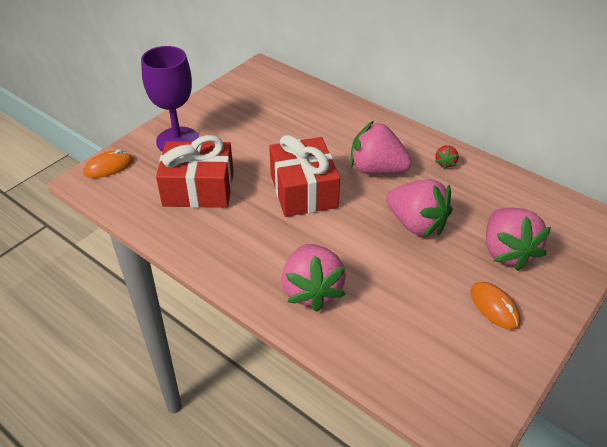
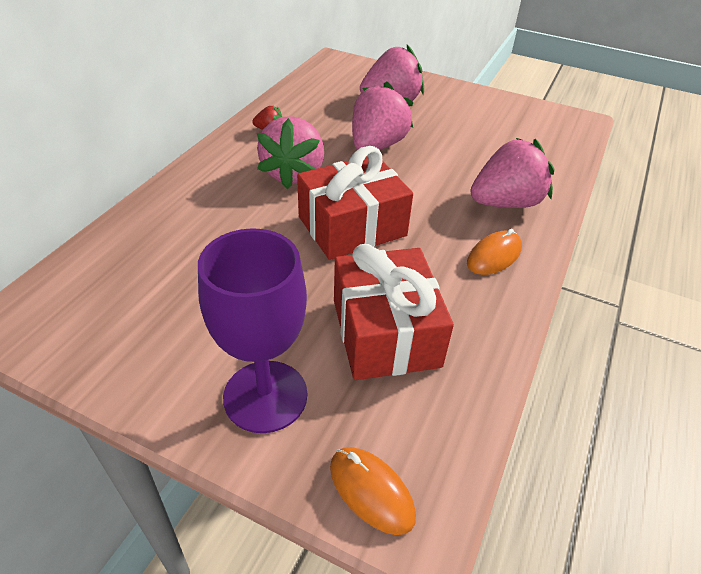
camera: 105 degrees left, 0 degrees up
(494, 307) = (459, 108): orange mouse -> orange mouse (494, 256)

